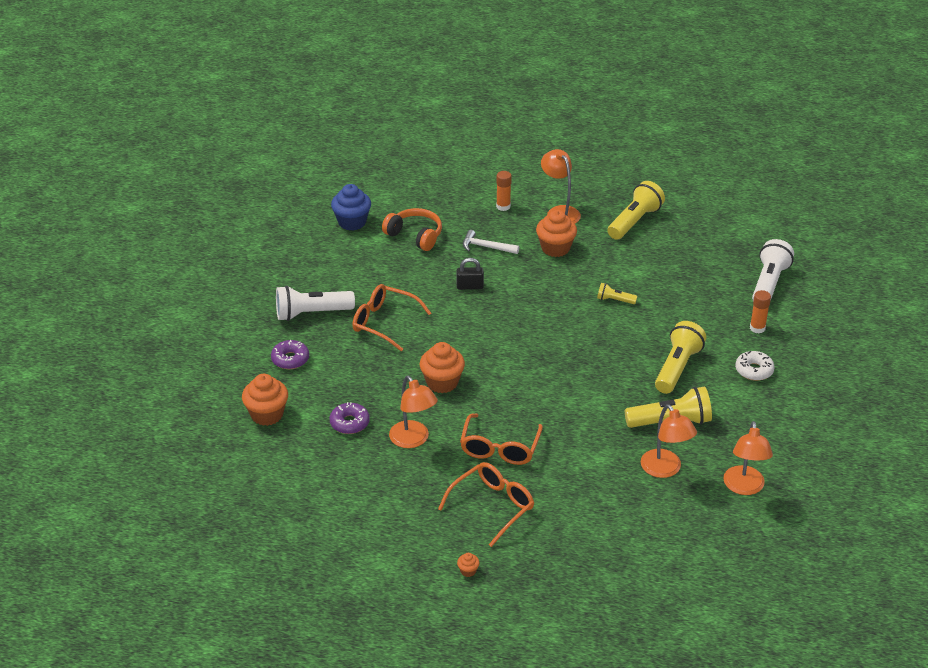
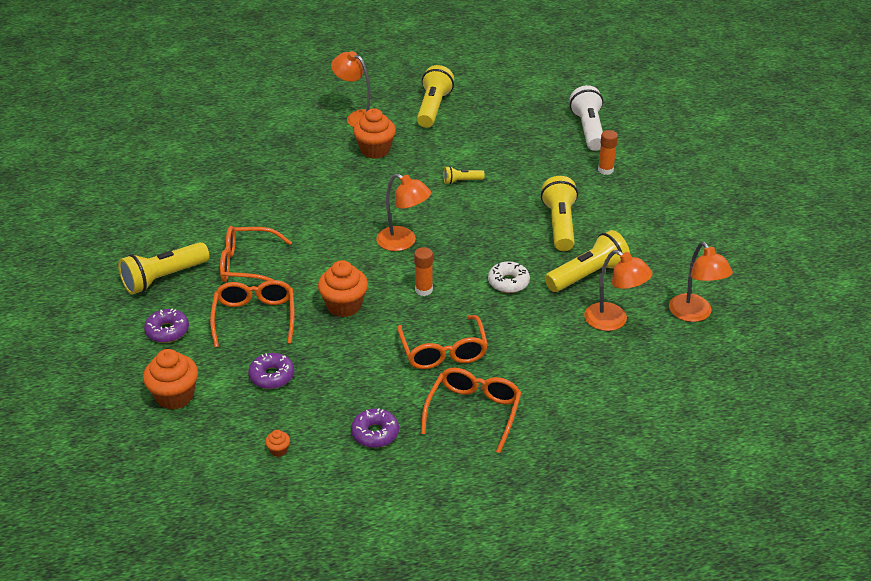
camera: 25 degrees left, 0 degrees up
(312, 313) = (164, 278): white flashlight -> yellow flashlight
(352, 222) = (154, 179): blue cupcake -> none
(364, 369) = (254, 317): none -> orange glasses
(402, 496) = (375, 433): none -> purple donut
(413, 440) = (350, 372): orange lamp -> orange lamp (403, 242)
(415, 236) = (228, 175): orange headphones -> none
(468, 571) = (492, 487): orange cupcake -> orange cupcake (278, 450)
(470, 286) = (314, 207): black padlock -> none
(486, 247) = (307, 166): white hammer -> none
(503, 206) = (300, 126): orange glue stick -> orange glue stick (423, 290)
(754, 370) = (628, 207): white donut -> white donut (508, 282)

